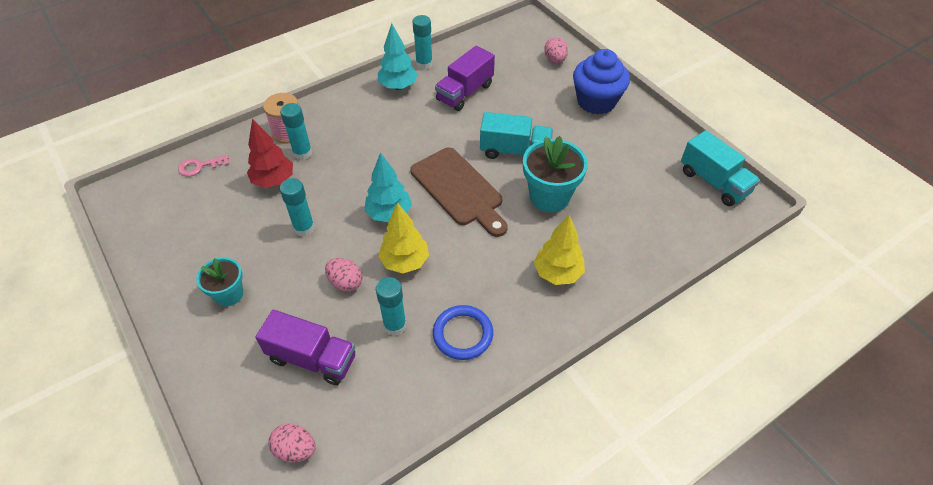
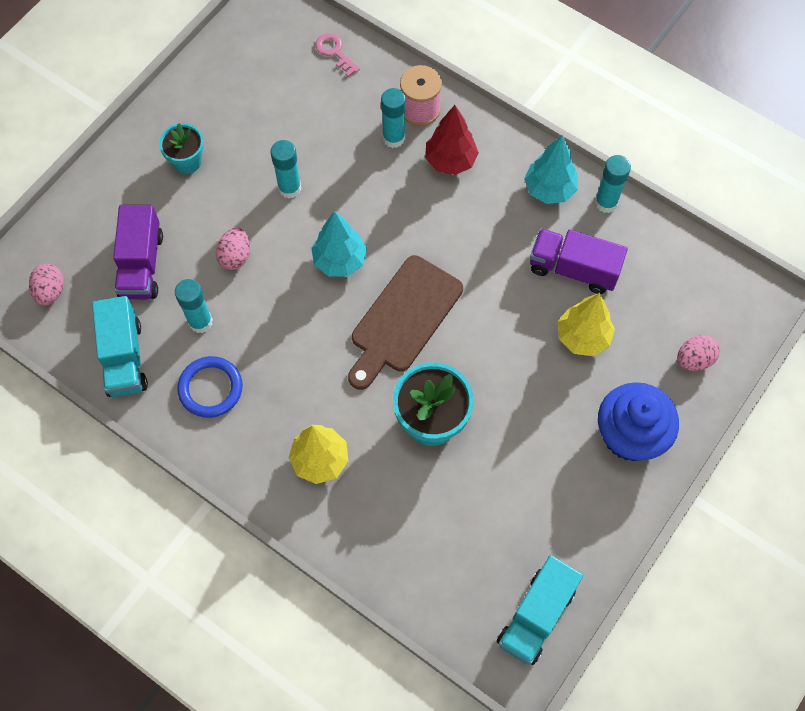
camera: 70 degrees right, 15 degrees up
(274, 181) = (342, 130): red tree -> red tree (450, 161)
(405, 262) = (280, 301): yellow tree -> yellow tree (582, 337)
(515, 151) = (491, 360): turquoise truck -> turquoise truck (124, 358)

